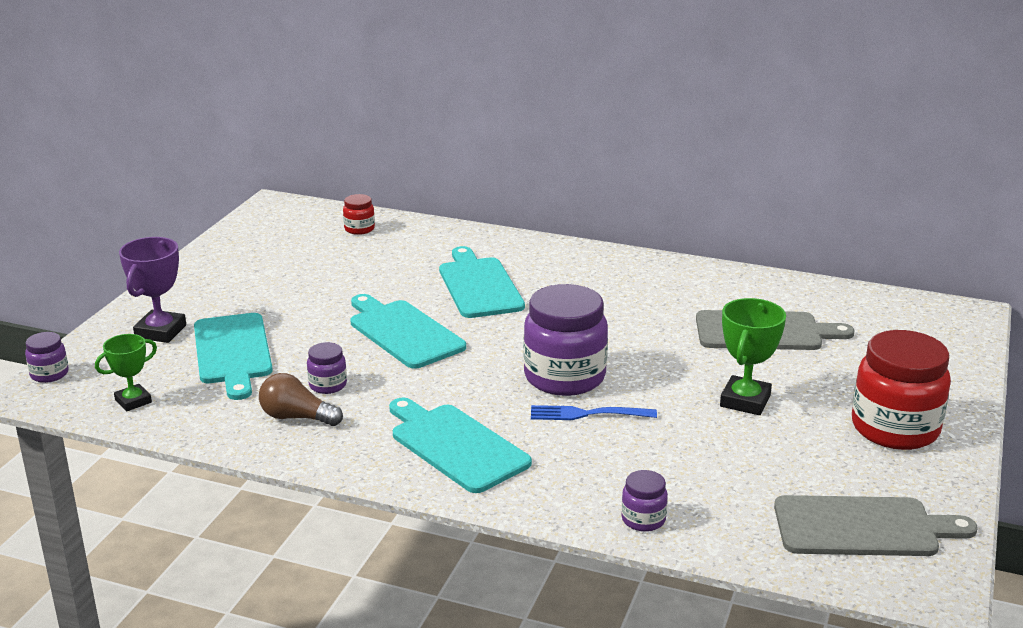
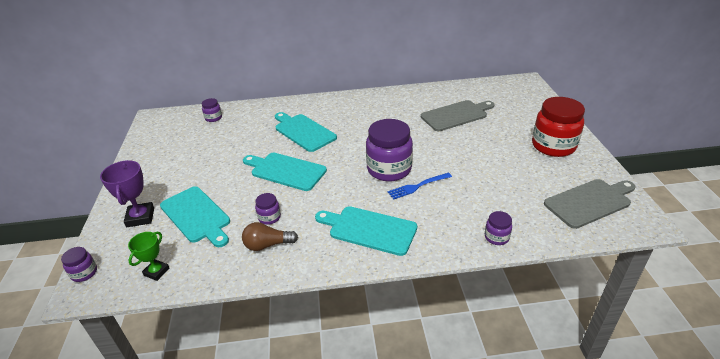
camera: 25 degrees left, 10 degrees up
(359, 229) = (213, 118): red jar -> purple jar
(745, 401) = (481, 153): green trophy -> none

